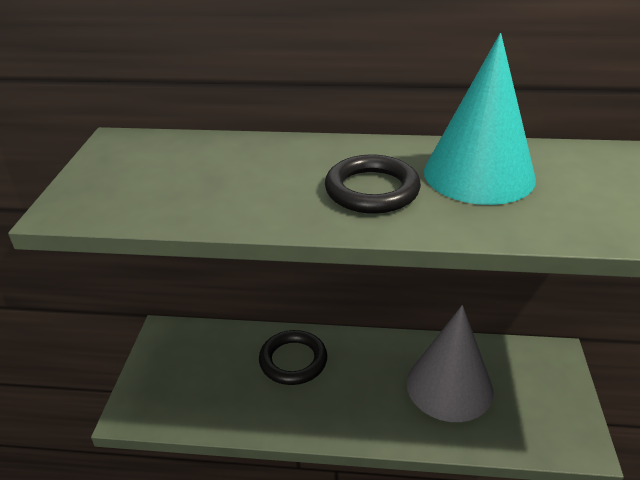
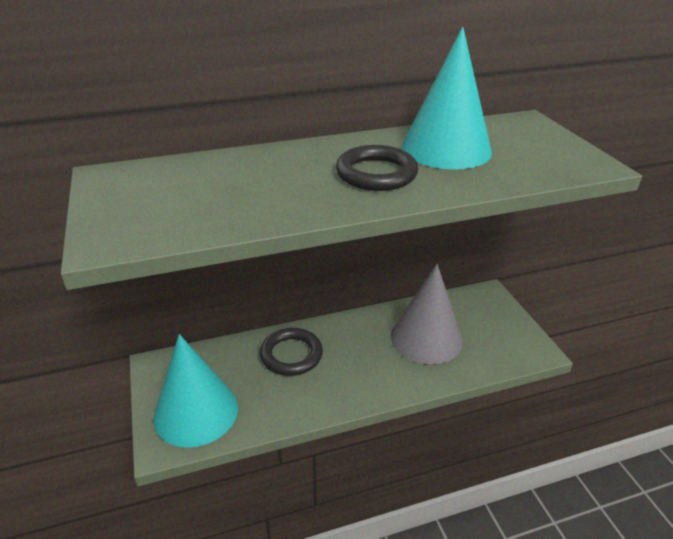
camera: 25 degrees left, 0 degrees up
(174, 391) = (196, 412): none -> turquoise cone

